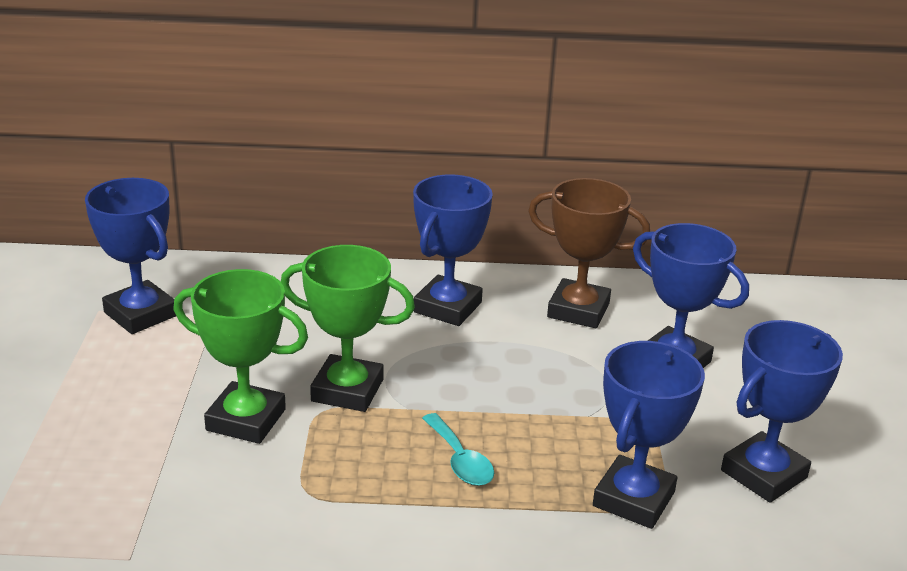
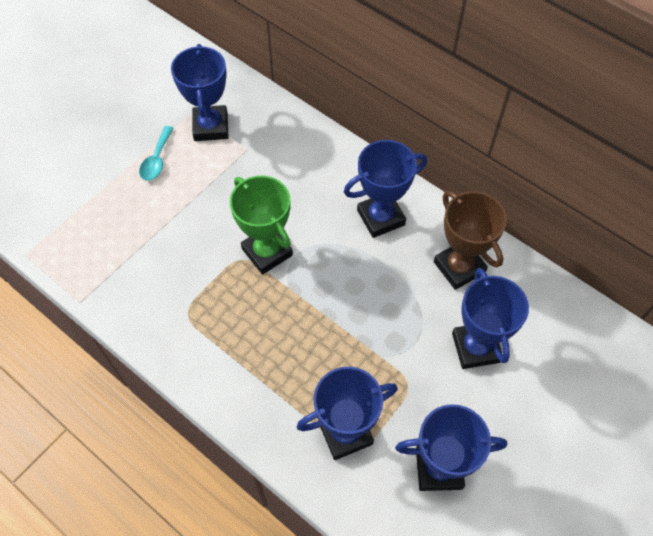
camera: 40 degrees right, 30 degrees up
(246, 420) = (199, 242): green trophy -> none
(460, 460) = (280, 342): turquoise spoon -> turquoise spoon (157, 160)

